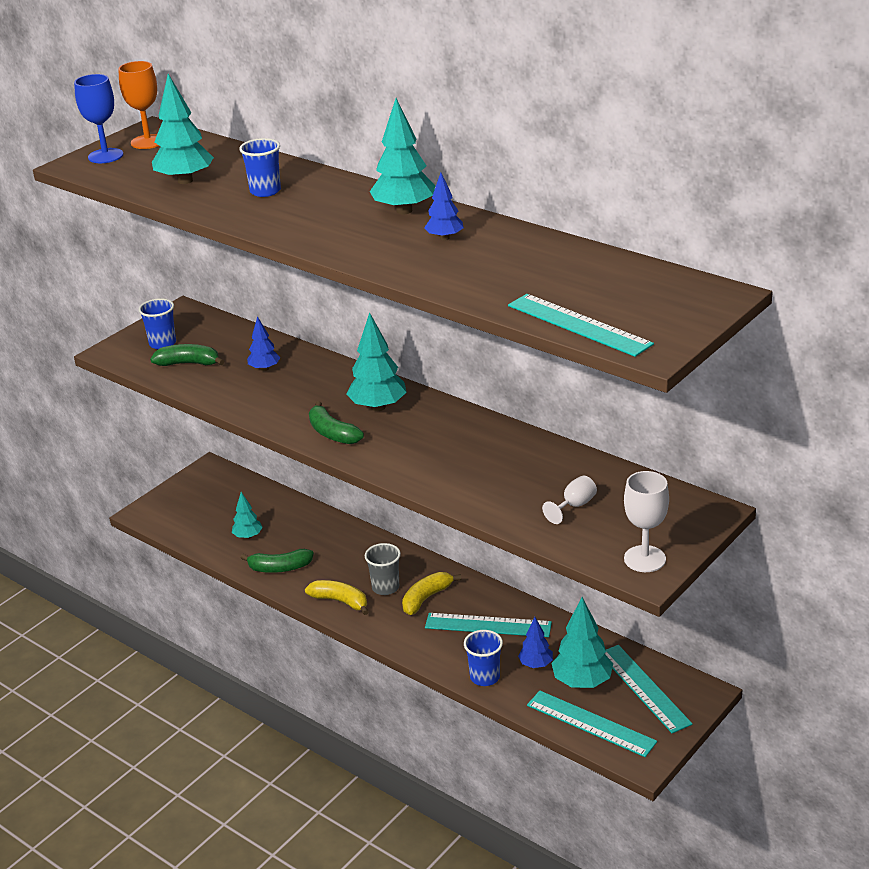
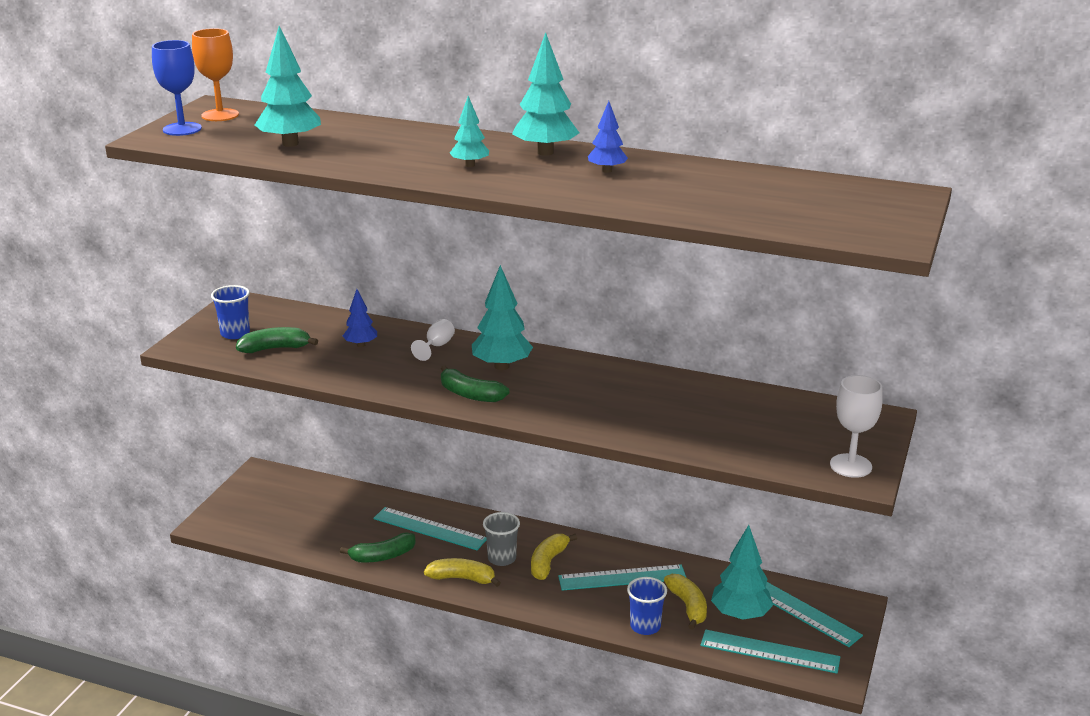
camera: 20 degrees left, 5 degrees down
(248, 536) = (333, 531): turquoise tree -> turquoise tree (470, 165)
(265, 191) = (386, 146): blue cup -> none
(536, 664) = (688, 606): blue tree -> yellow banana
(574, 506) = (753, 429): white goblet -> white goblet (437, 346)
(578, 325) = (805, 227): turquoise ruler -> turquoise ruler (429, 529)

